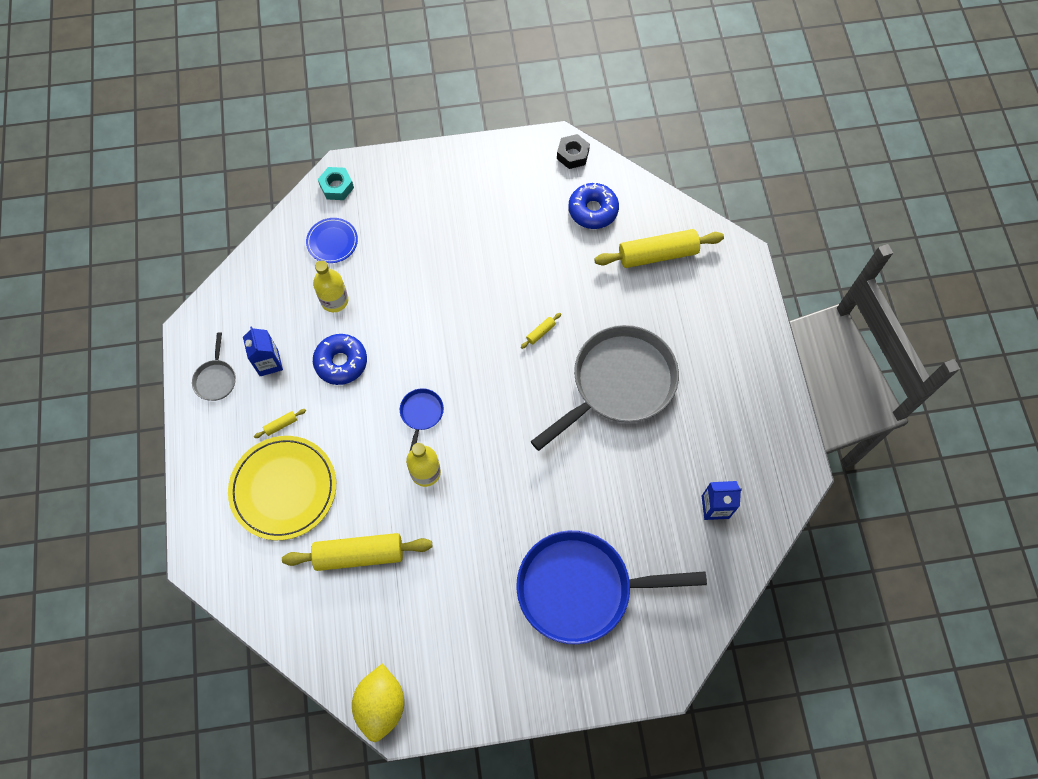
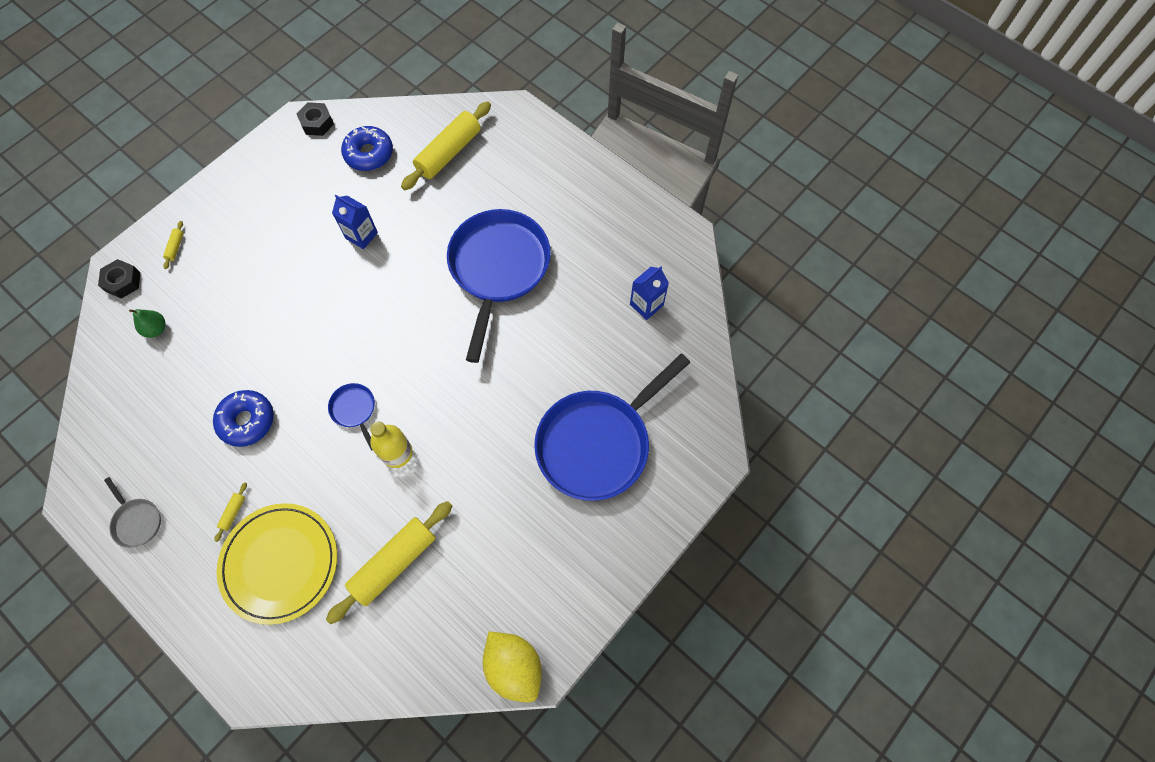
camera: 40 degrees left, 0 degrees up
(269, 363) = (178, 470): blue carton -> blue carton (361, 235)
(332, 242) = (156, 329): blue plate -> green pear
(334, 300) = (198, 375): yellow bottle -> none
(337, 187) = (123, 282): turquoise nut -> black nut
(541, 332) = (403, 274): yellow rolling pin -> yellow rolling pin (176, 247)
(618, 384) = (498, 269): grey pan -> blue pan

